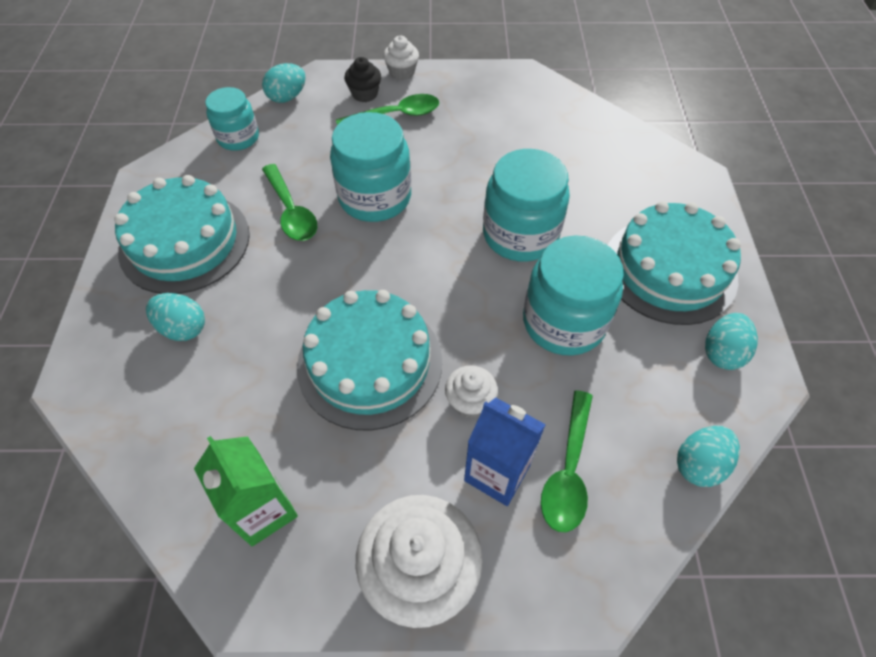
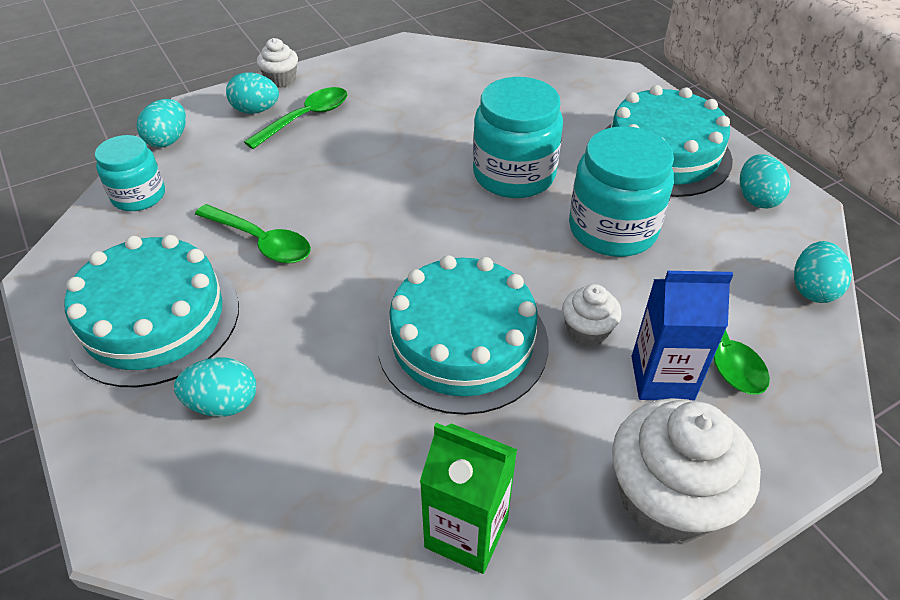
camera: 30 degrees left, 10 degrees down
(364, 94) = (256, 110): black cupcake -> turquoise egg
(375, 197) = (344, 196): turquoise jar -> none

